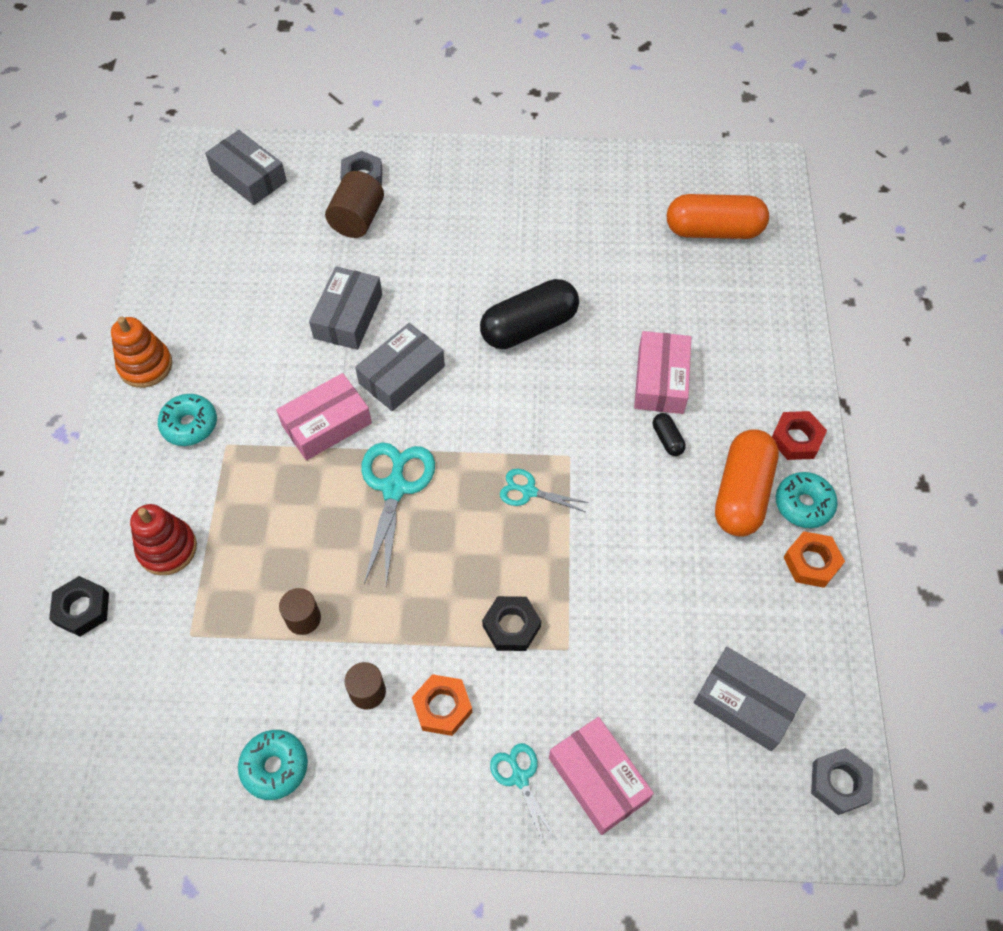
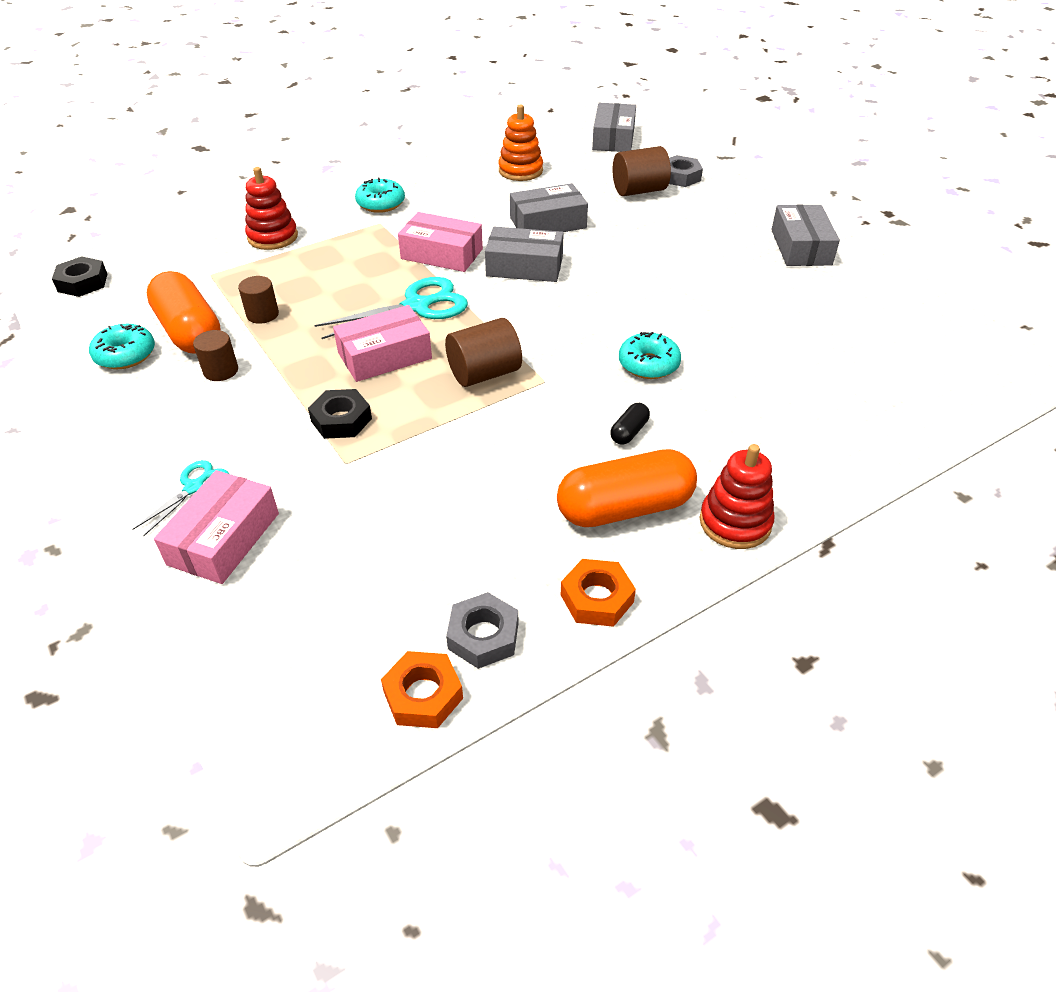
camera: 55 degrees right, 15 degrees down
(82, 609) = (198, 227): black nut -> black nut (82, 282)
(145, 366) = (410, 169): orange stacking toy -> orange stacking toy (520, 171)
(442, 707) = (234, 414): orange nut -> orange nut (423, 695)
(529, 327) = (648, 306): black capsule -> none
(529, 491) = (484, 374): turquoise scissors -> brown cylinder
(660, 380) = (688, 401): pink box -> pink box (384, 355)
(713, 230) = (902, 363): orange capsule -> orange capsule (190, 332)
(745, 703) = (381, 613): grey box -> grey box (801, 247)
(796, 439) = (735, 522): red nut -> red stacking toy
(803, 504) = (661, 562): turquoise donut -> turquoise donut (648, 364)
(839, 783) = (340, 739): grey nut -> grey nut (483, 636)

